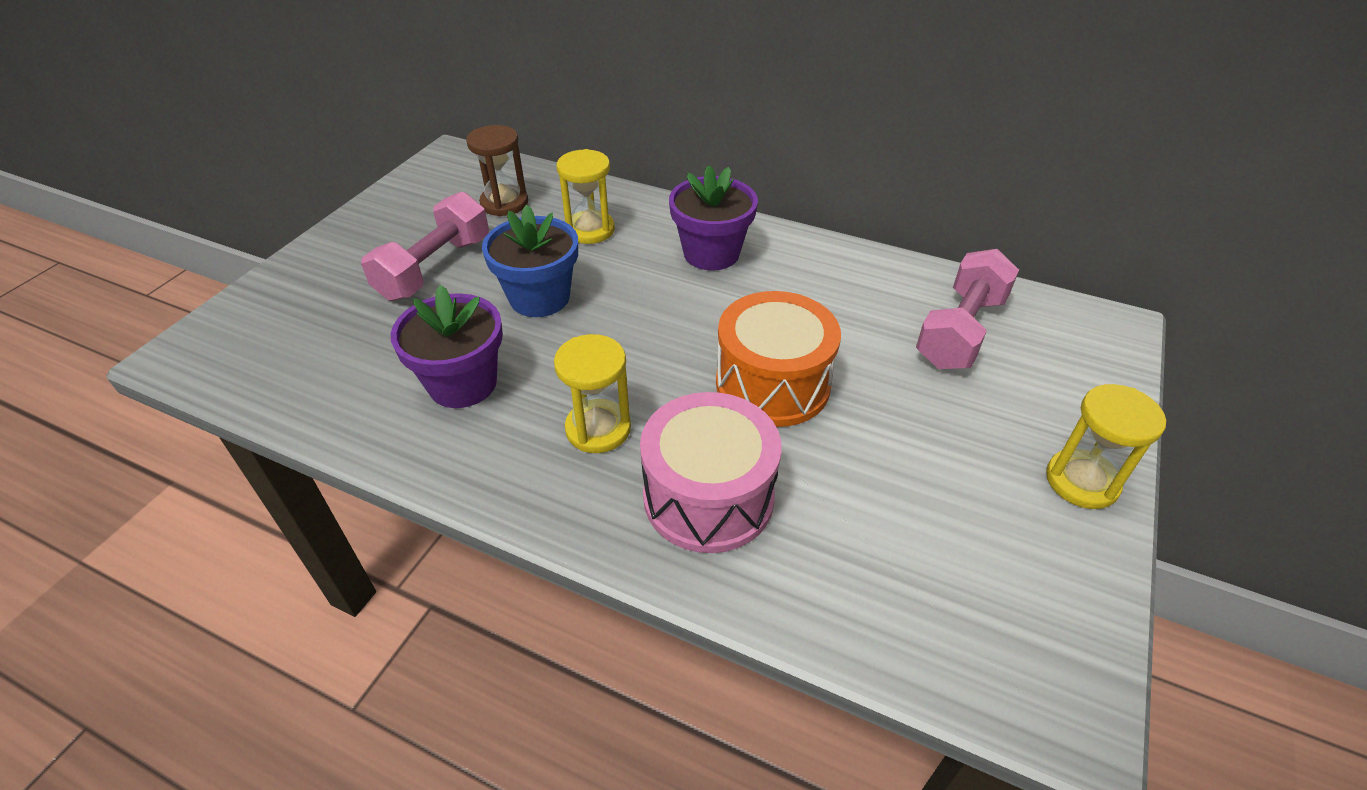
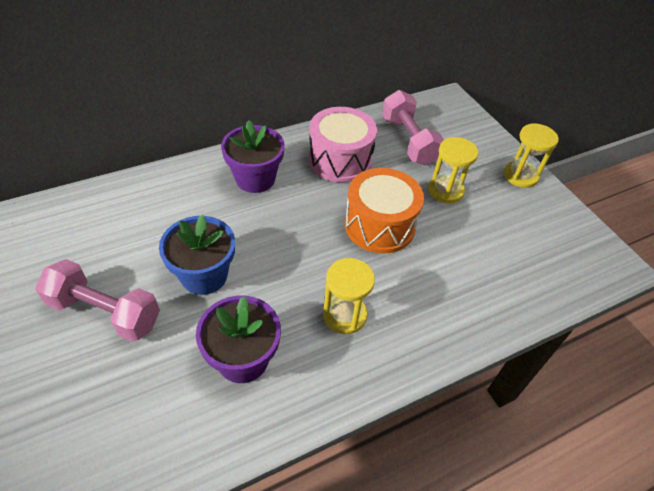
camera: 55 degrees left, 5 degrees up
(435, 268) = (105, 312): pink dumbbell -> pink dumbbell turned 45 degrees counterclockwise
(504, 203) = (80, 235): brown hourglass -> none
(590, 230) = (167, 213): yellow hourglass -> yellow hourglass (445, 190)
(708, 497) = (431, 300): pink drum -> pink drum (340, 160)

